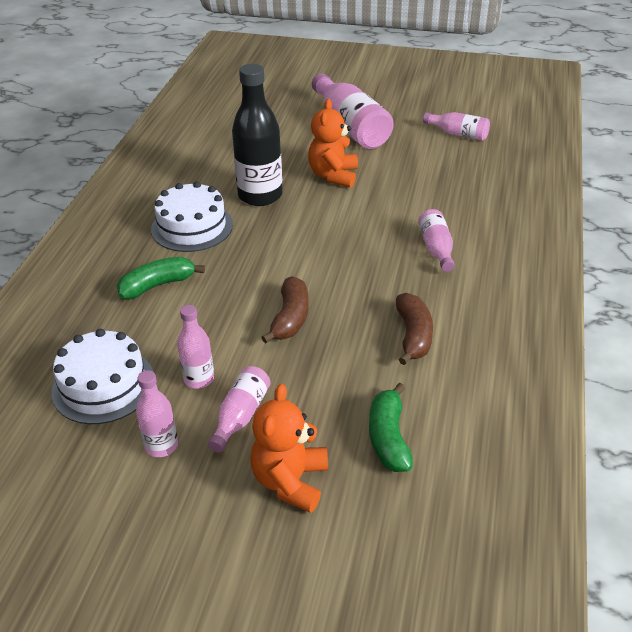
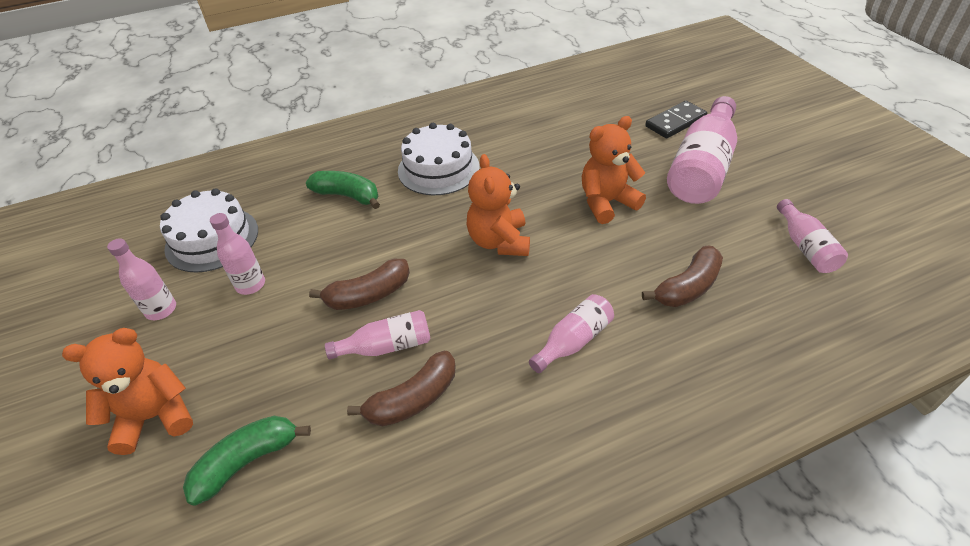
camera: 55 degrees right, 5 degrees up
(241, 415) = (220, 336): pink bottle -> pink bottle (387, 346)
(260, 195) = (522, 178): black bottle -> none
(293, 110) = (675, 122): none -> black domino
(312, 236) = (499, 241): none -> orange teddy bear
(442, 187) = (687, 287): none -> brown banana

